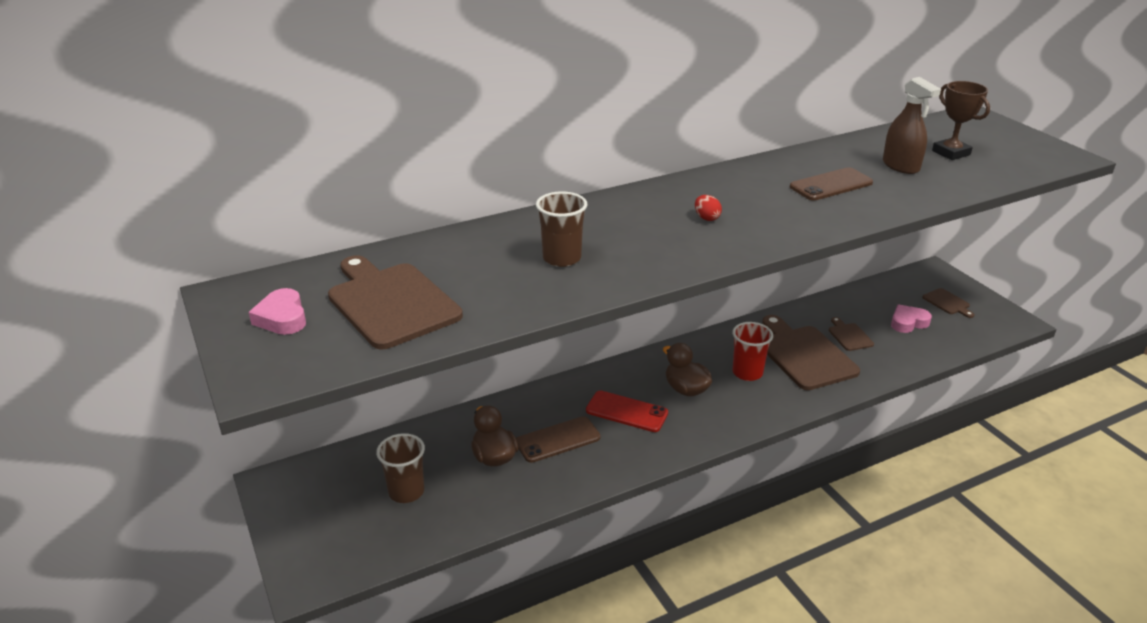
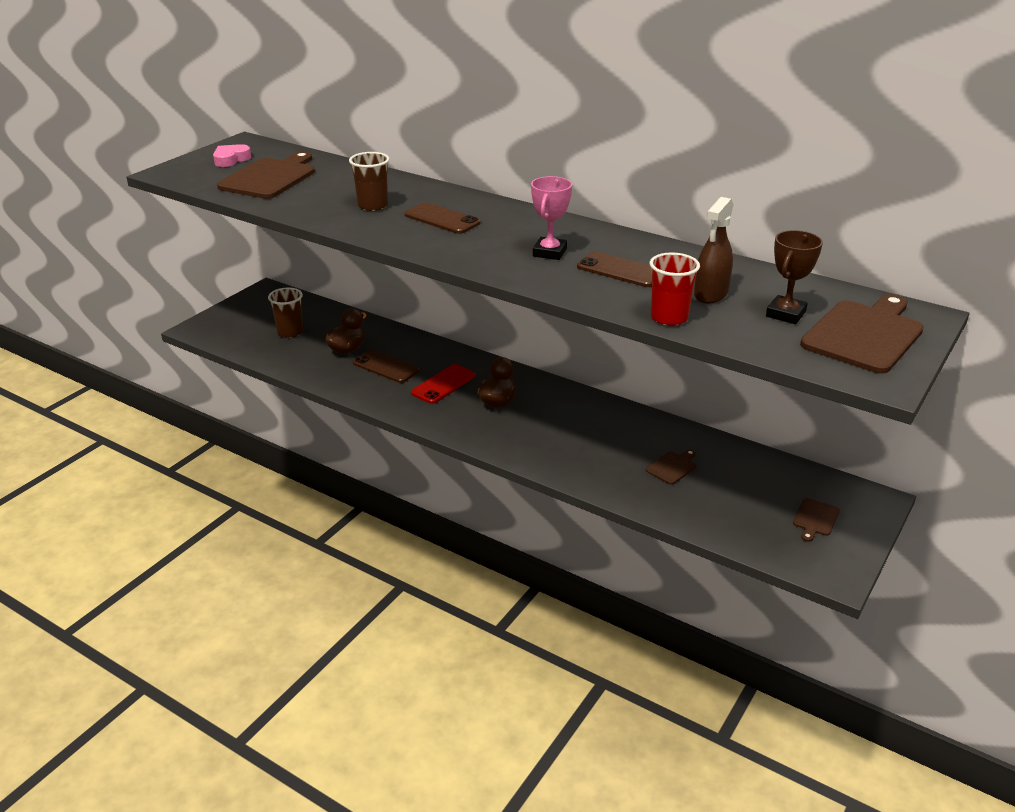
camera: 60 degrees right, 0 degrees up
(626, 412) = (443, 384): red phone -> red phone turned 45 degrees clockwise
(640, 230) = (442, 219): none -> brown phone
(706, 218) = (491, 236): red egg -> none
(747, 373) = (551, 425): red cup -> red cup (669, 318)
(769, 202) = (549, 252): none -> pink trophy
(804, 355) = (610, 448): brown cutting board -> brown cutting board (864, 334)
(908, 322) = (740, 498): pink heart -> none

